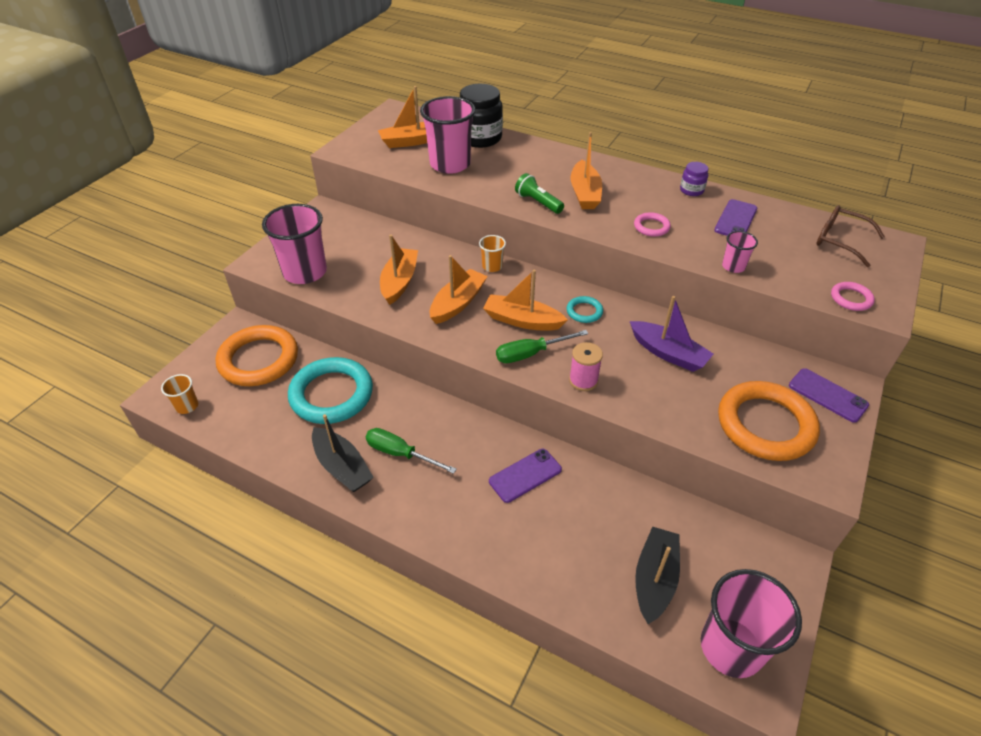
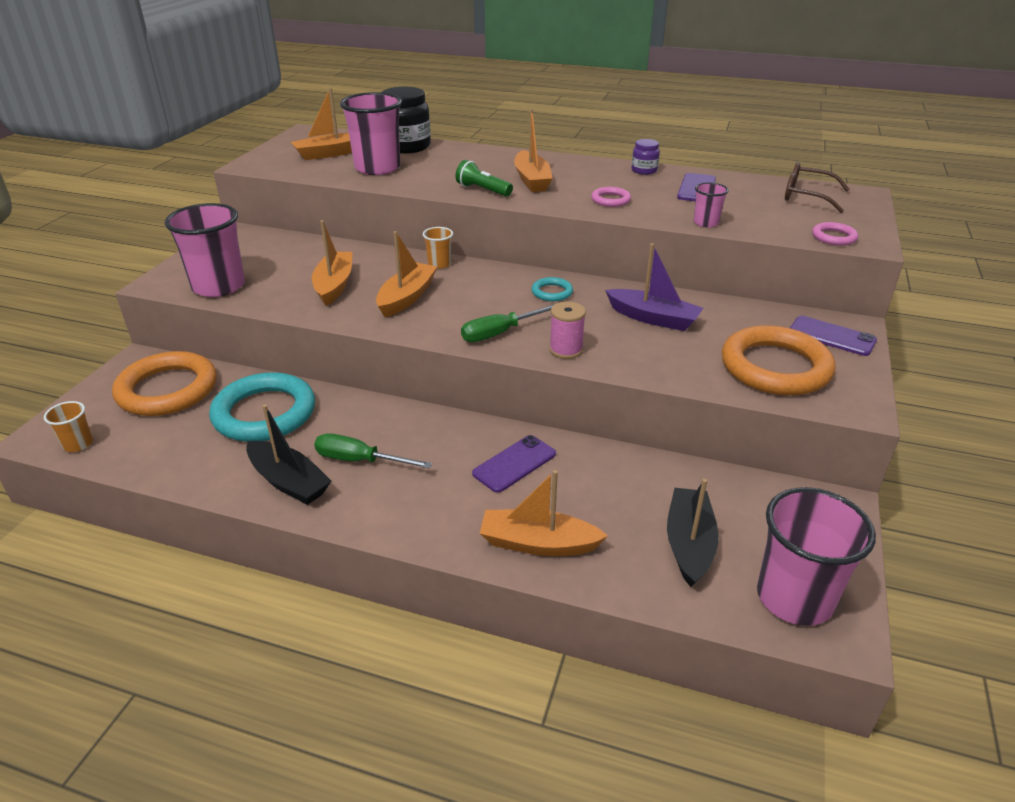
camera: 10 degrees left, 10 degrees down
(522, 320) = (484, 306): orange boat -> orange boat (538, 543)

